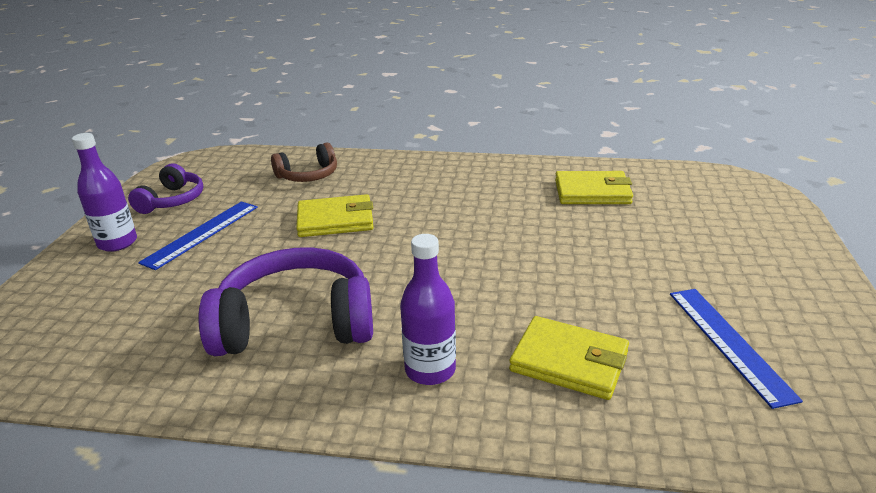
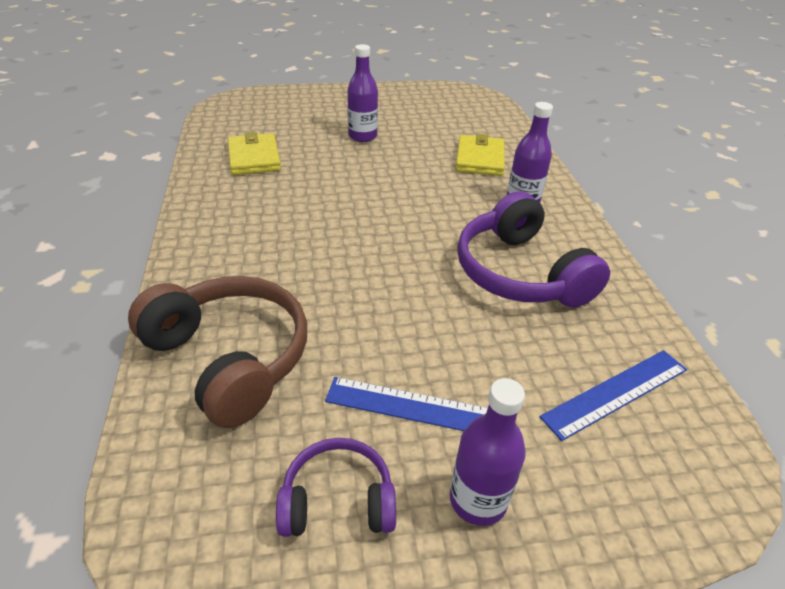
camera: 110 degrees left, 10 degrees up
(308, 175) = (230, 358): brown headphones -> brown headphones, size x1.77
(335, 220) = (346, 297): yellow wallet -> none
(649, 265) = (362, 136): none -> purple bottle
(728, 343) = (431, 117): blue ruler -> blue ruler (616, 393)

